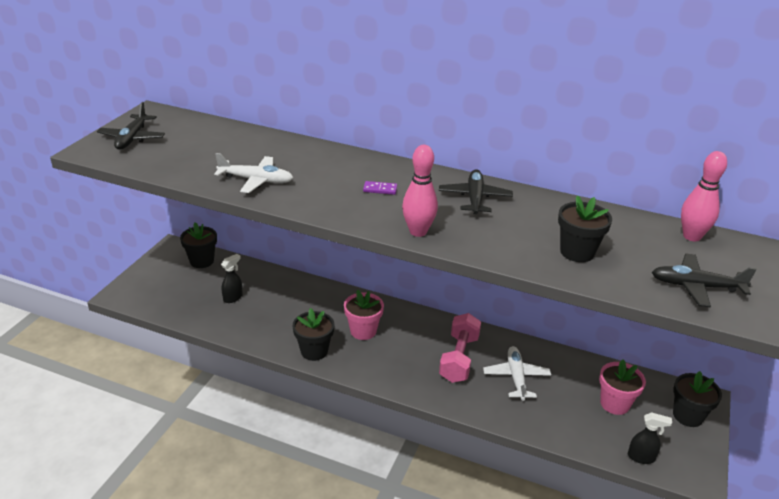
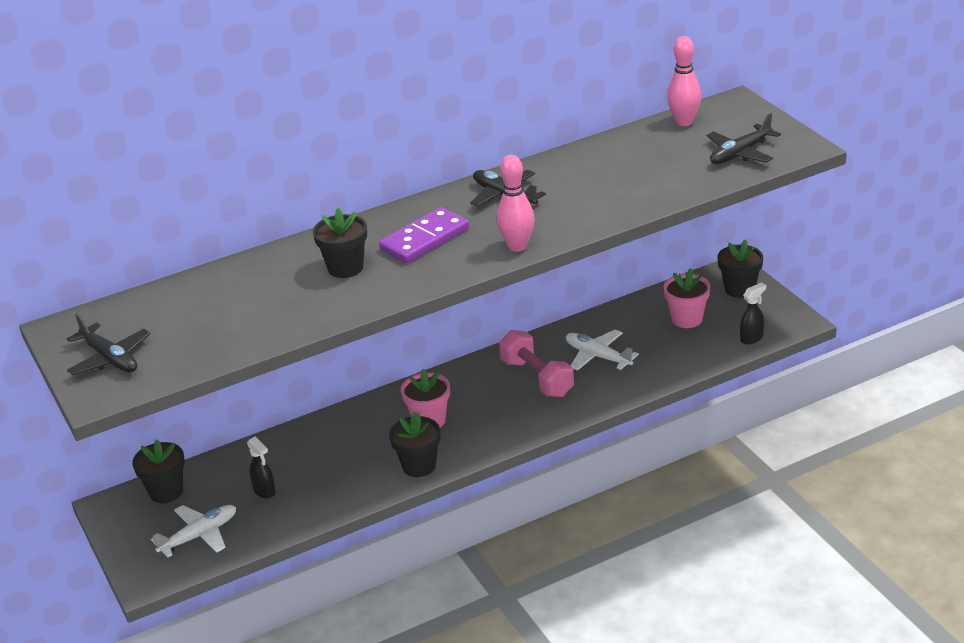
camera: 45 degrees left, 0 degrees up
(233, 297) = (264, 491): black spray bottle -> black spray bottle turned 150 degrees clockwise
(256, 180) = (314, 304): white plane -> white plane (199, 535)
(380, 189) = (425, 239): purple domino -> purple domino, size x2.26
(577, 252) = (640, 183): black flower pot -> black flower pot (345, 268)

